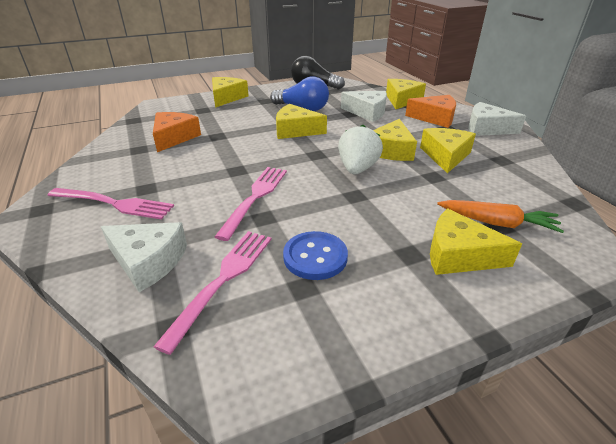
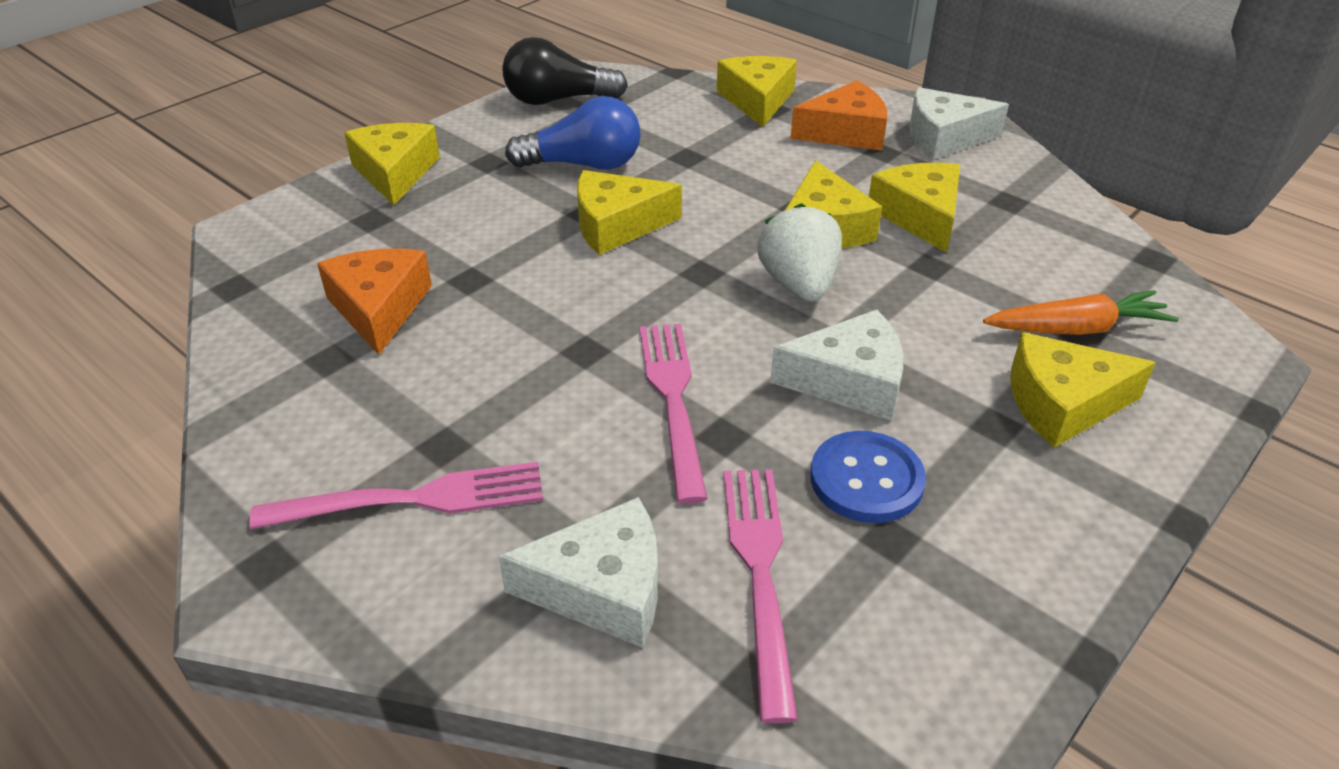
camera: 25 degrees left, 5 degrees up
(367, 112) = (717, 146): white cheese -> white cheese (849, 381)

